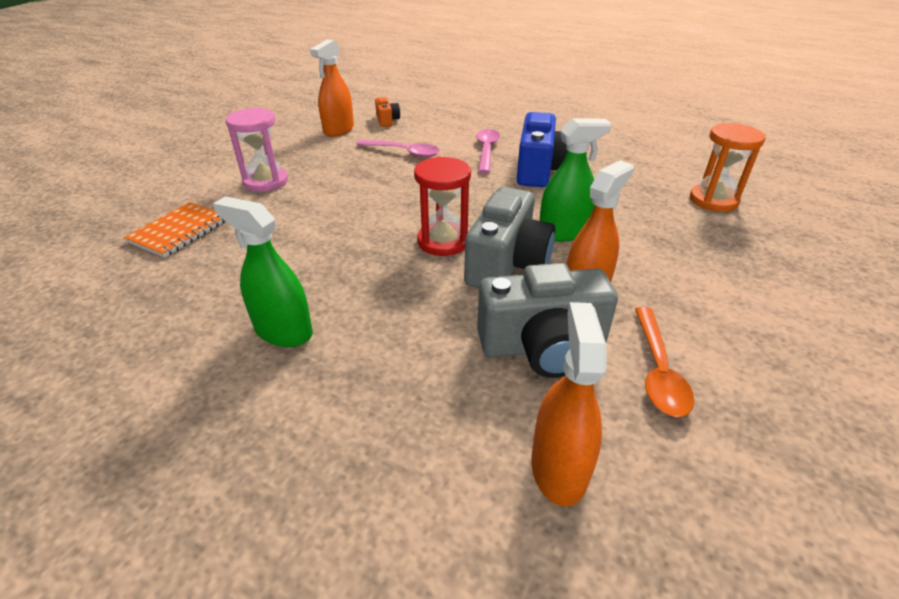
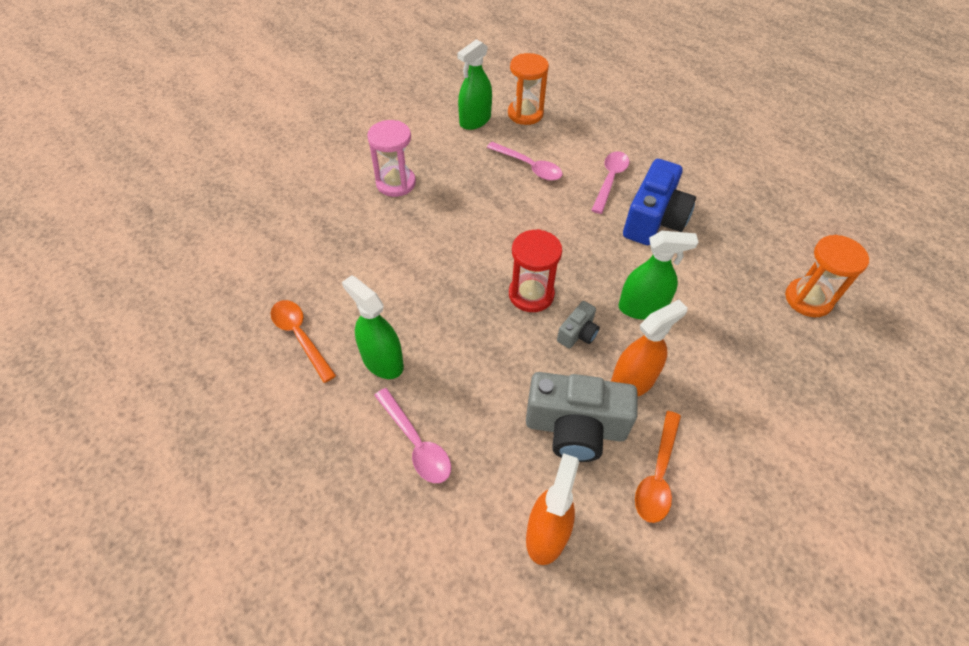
camera: 15 degrees right, 15 degrees up
(167, 328) = (300, 336): none -> orange spoon
(179, 231) = (317, 232): orange notebook -> none
(339, 130) = (475, 120): orange spray bottle -> green spray bottle
(350, 406) = (416, 443): none -> pink spoon
(387, 120) = (525, 114): orange camera -> orange hourglass
(507, 263) = (578, 333): grey camera -> grey camera, size x0.49

